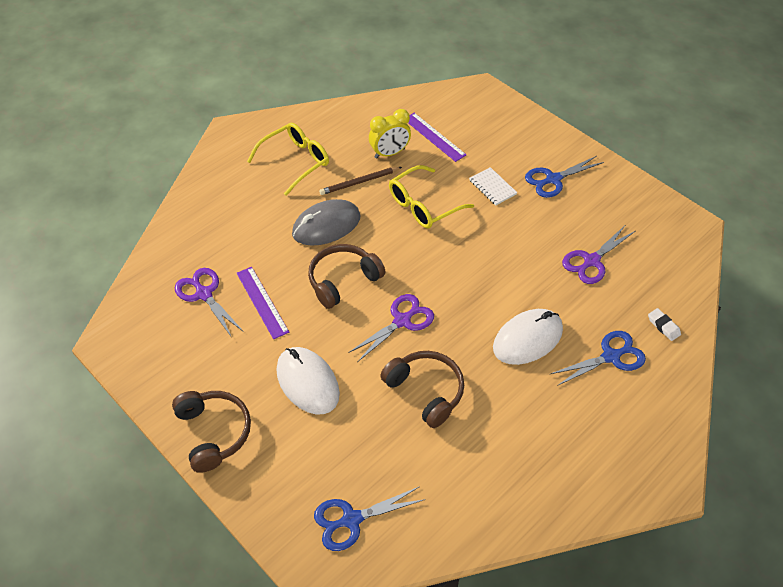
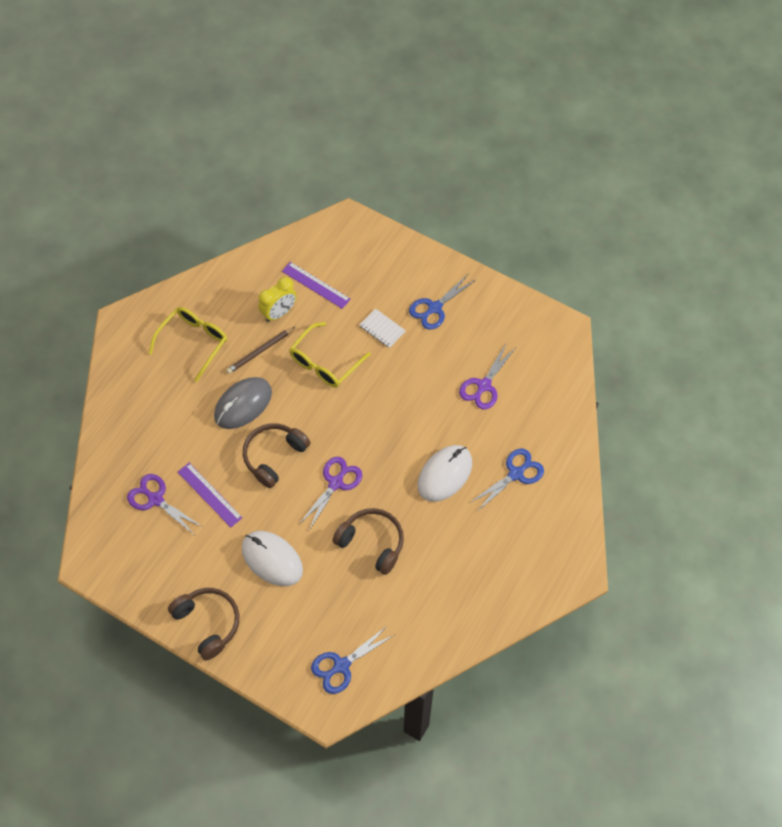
camera: 15 degrees left, 10 degrees up
(663, 326) = (554, 435): white eraser -> none

